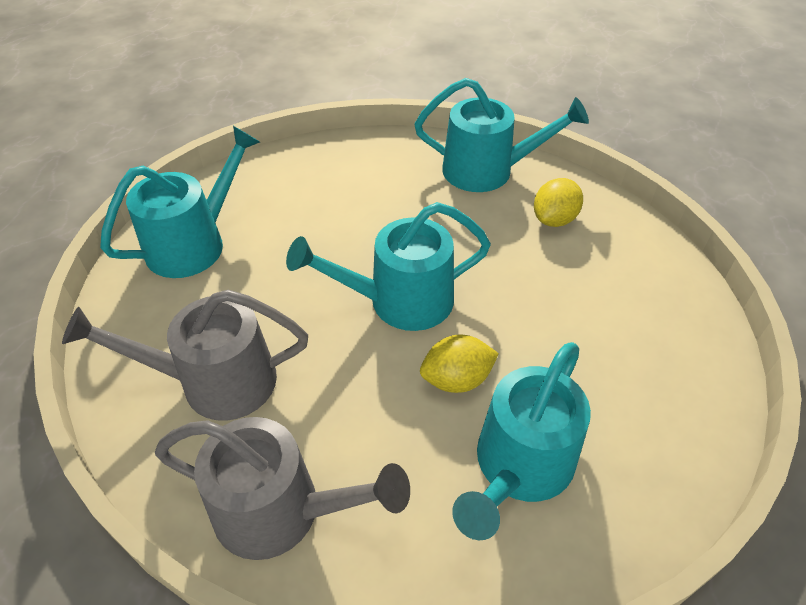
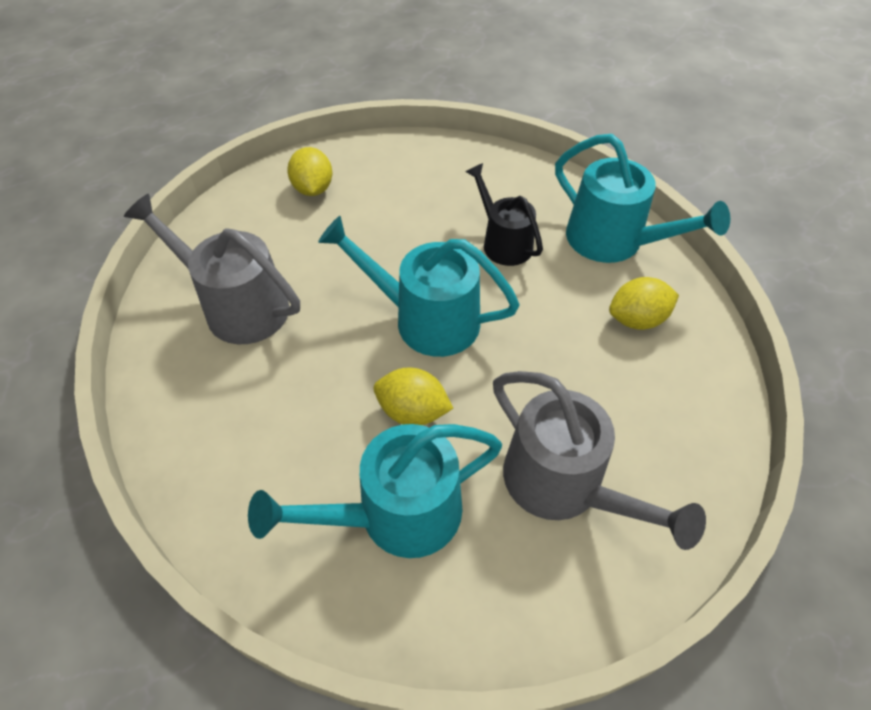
camera: 35 degrees right, 5 degrees up
(195, 243) = (313, 189): turquoise watering can -> yellow lemon
(282, 511) = (200, 429): grey watering can -> grey watering can (564, 485)
(406, 210) = (503, 242): none -> black watering can

